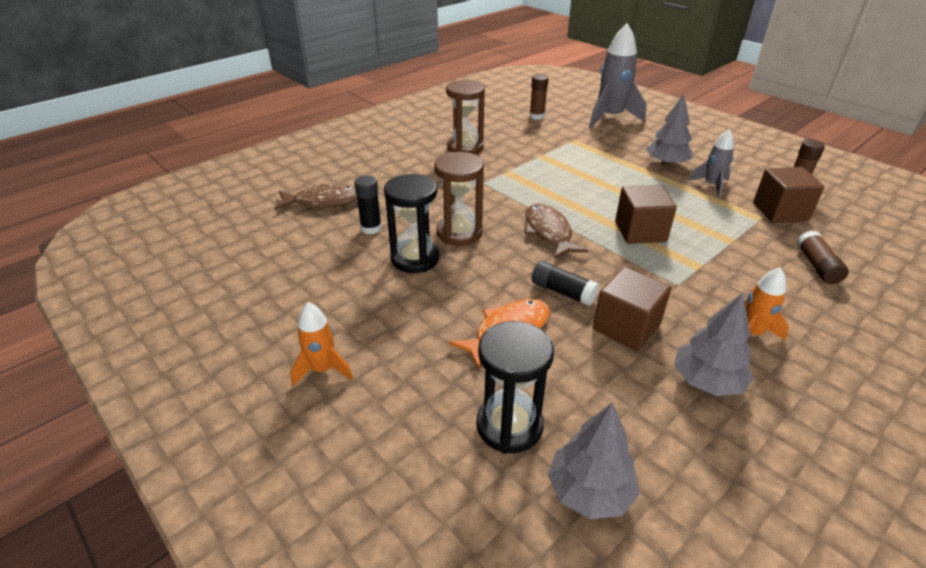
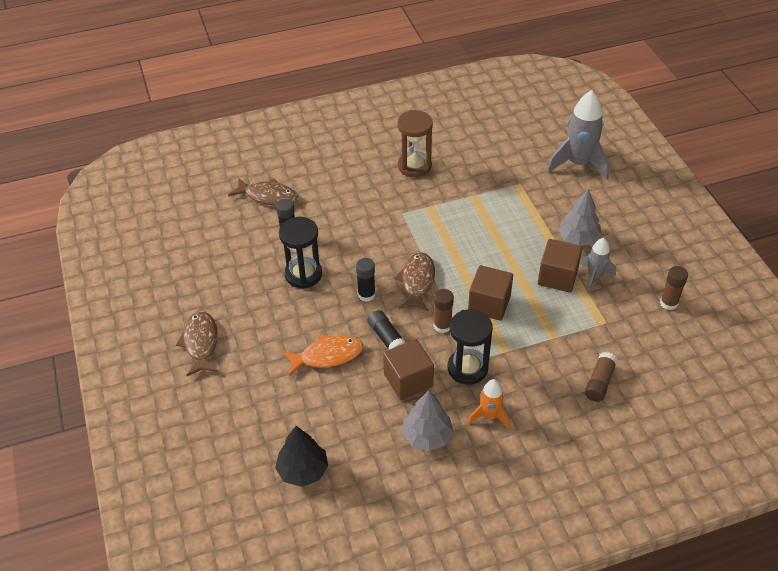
camera: 25 degrees right, 10 degrees up
(323, 369) = (200, 342): orange rocket -> brown fish
(459, 233) = (349, 260): brown hourglass -> none
(504, 258) = (366, 295): none -> black glue stick
(509, 426) = (285, 418): black hourglass -> black hourglass (467, 368)
(537, 116) = (508, 141): brown glue stick -> brown glue stick (442, 326)
(589, 491) = (303, 470): grey tree -> black tree
(780, 211) = (627, 322): brown cube -> brown cube (557, 277)

